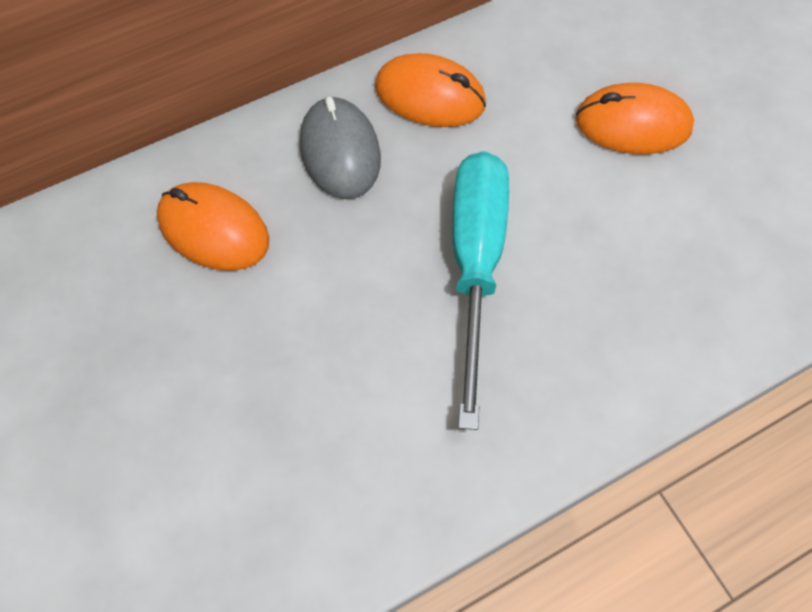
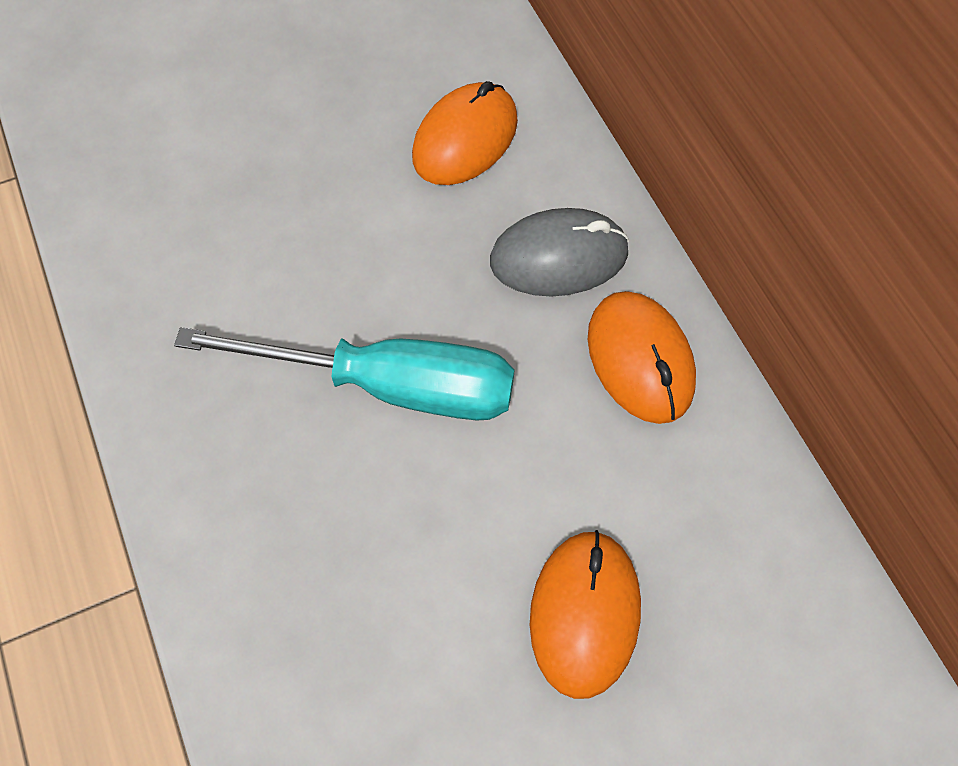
camera: 95 degrees right, 0 degrees up
(430, 96) = (640, 359): orange mouse -> orange mouse turned 45 degrees counterclockwise

